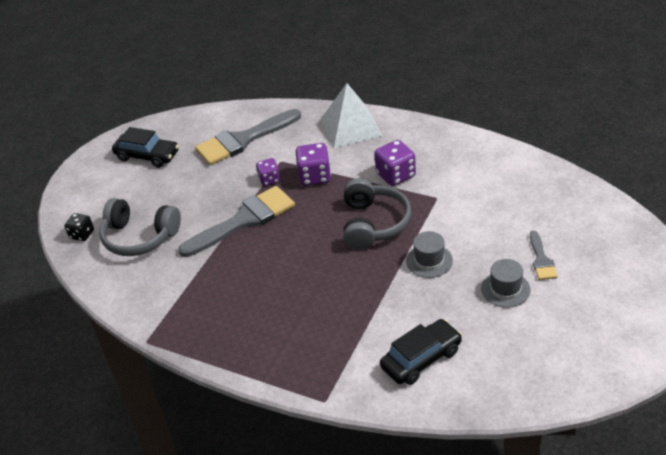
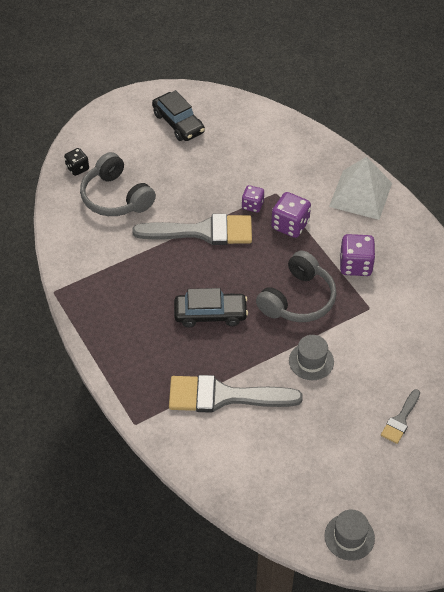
camera: 30 degrees right, 10 degrees up
(243, 140) = (263, 153): grey brush -> grey brush (224, 396)
(421, 359) = (231, 439): black car -> black car (210, 314)
(505, 289) = (347, 426): grey hat -> grey hat (349, 537)

